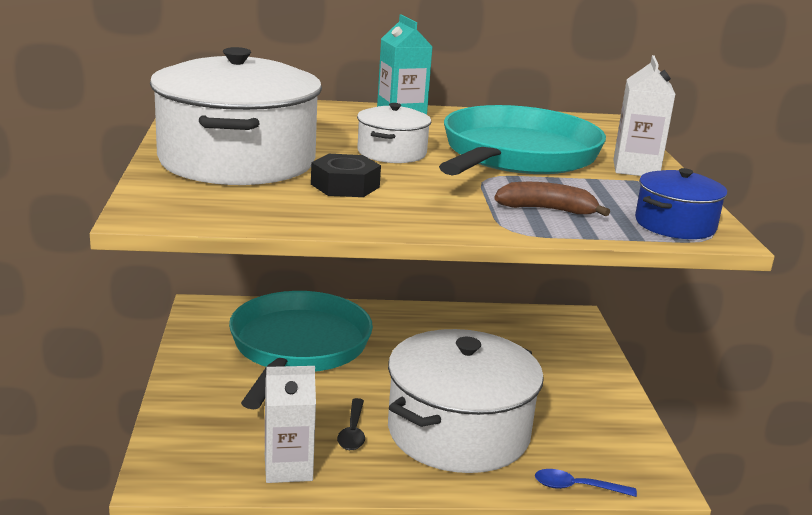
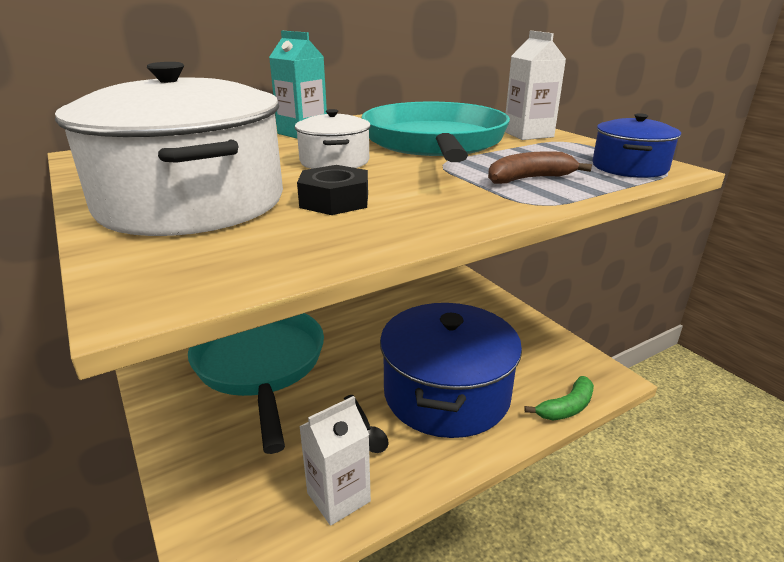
camera: 25 degrees left, 5 degrees up
(458, 432) = (446, 393): white pot -> blue pot
(576, 487) = (566, 407): blue spoon -> green banana

